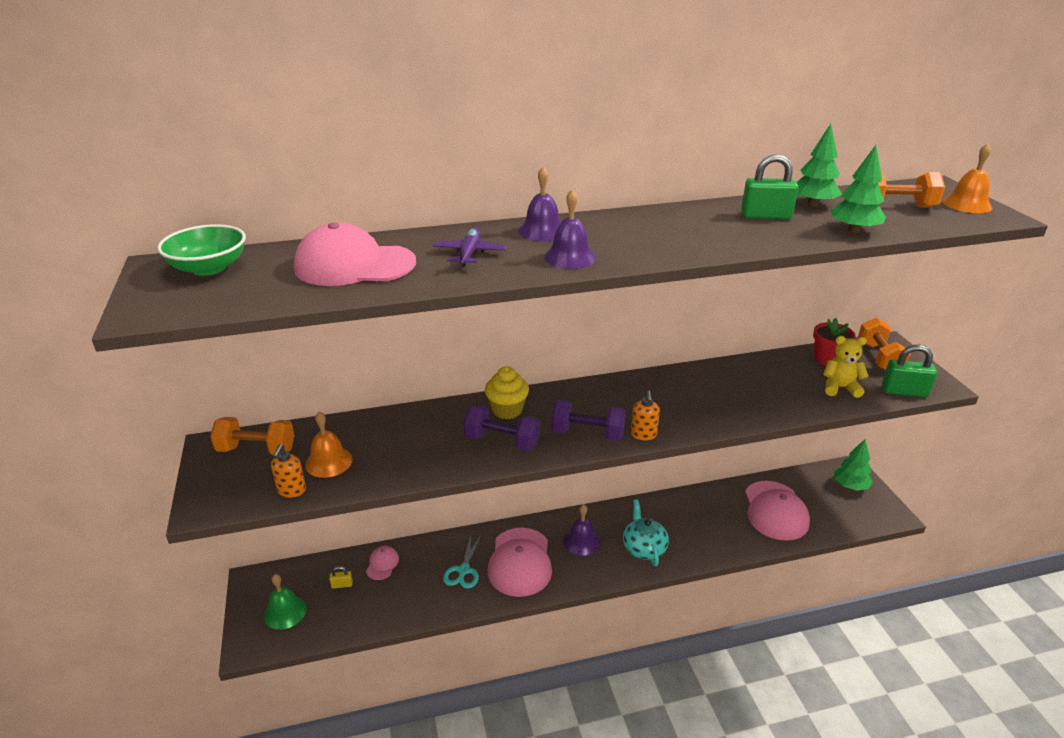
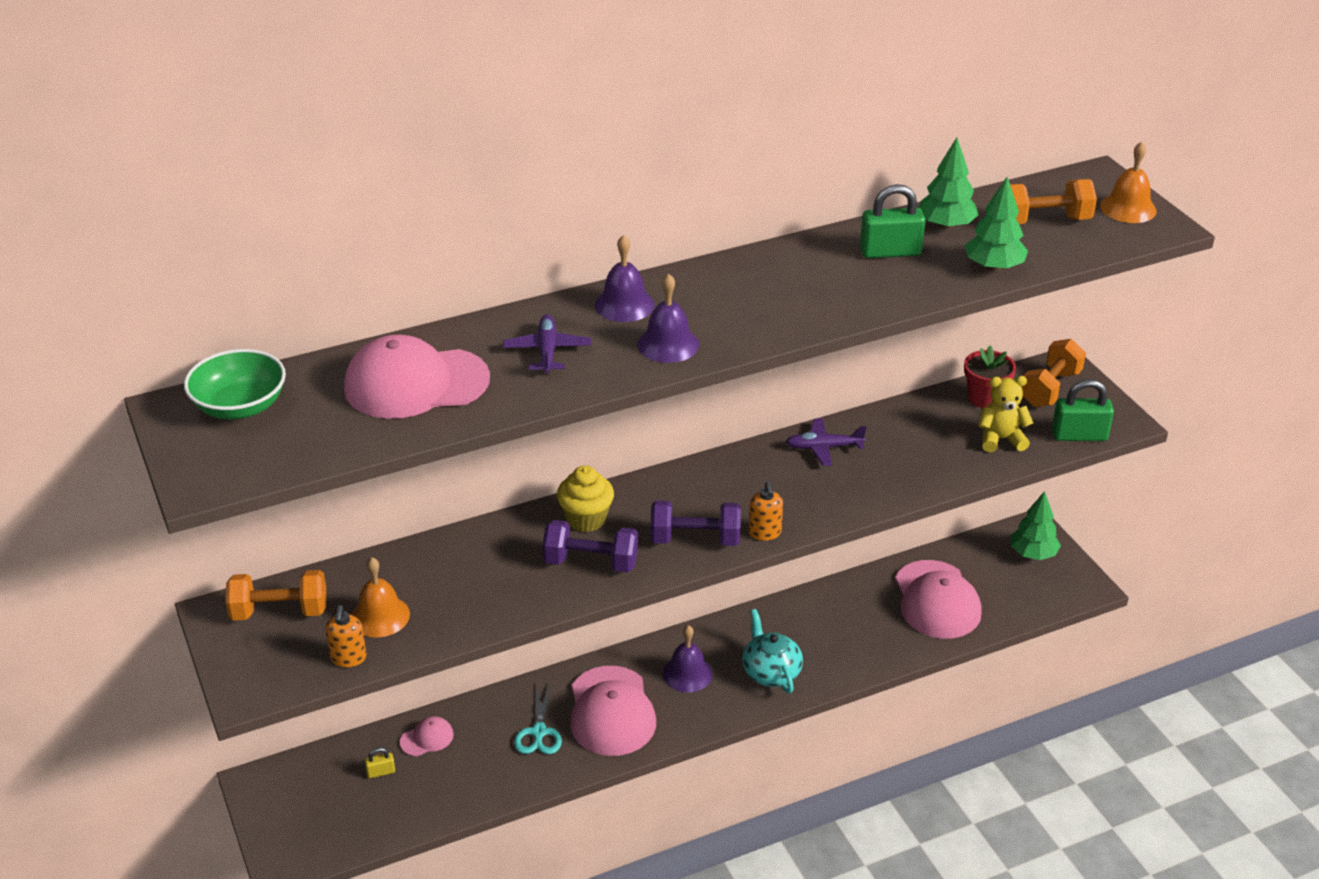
camera: 10 degrees left, 5 degrees up
(285, 612) = (316, 816): green bell -> none
(382, 564) = (427, 738): pink cap -> pink cap turned 60 degrees clockwise
(698, 380) = (823, 447): none -> purple plane
(879, 357) = (1050, 388): orange dumbbell -> orange dumbbell turned 45 degrees clockwise

